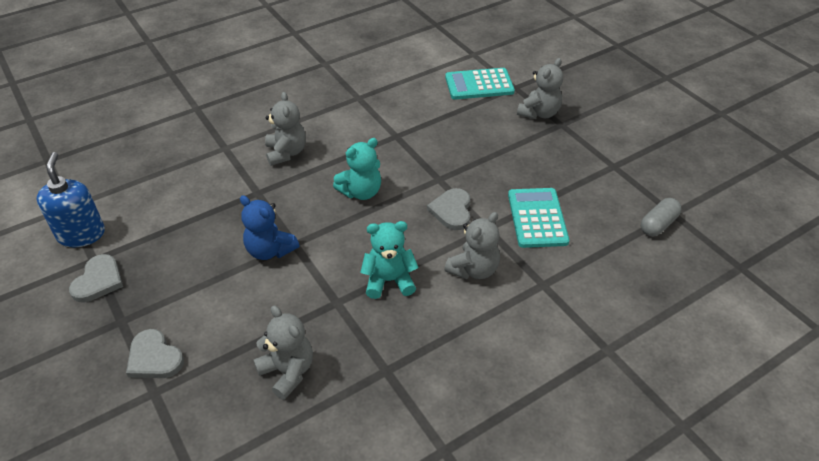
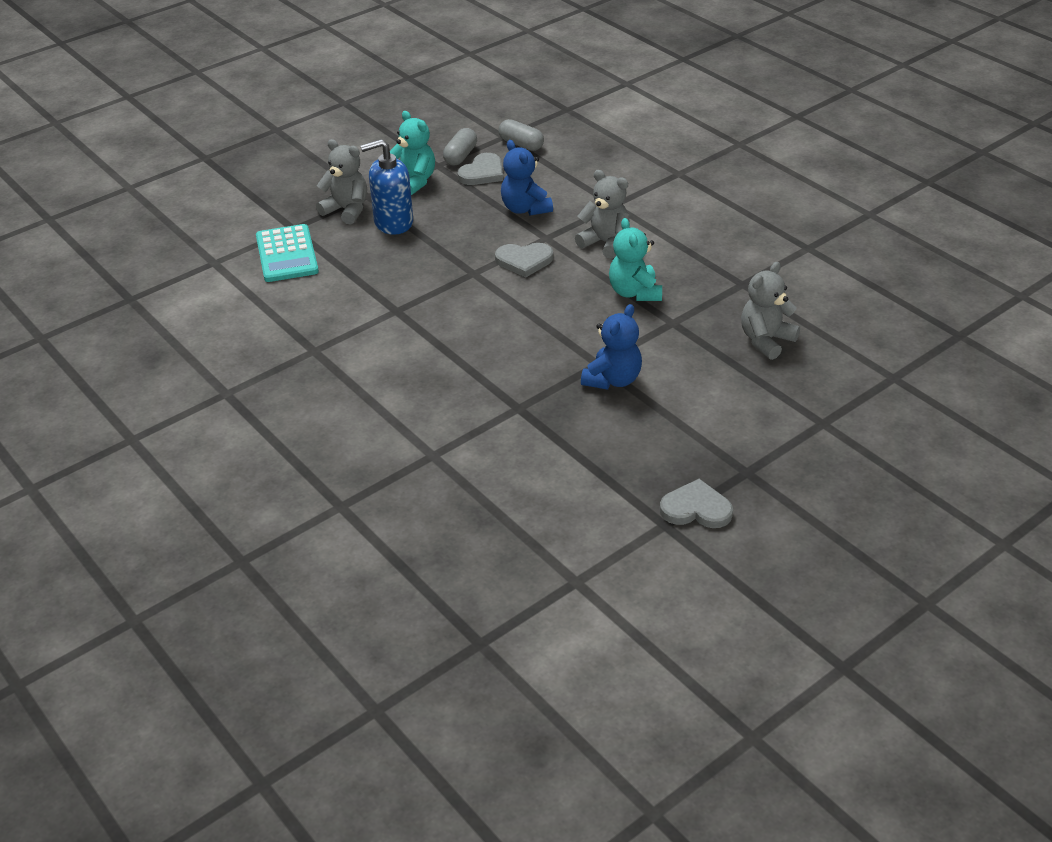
camera: 95 degrees left, 5 degrees down
(81, 234) = (624, 550): blue soap dispenser -> blue soap dispenser (393, 222)
(154, 358) = (784, 433): grey heart -> grey heart (482, 173)
(286, 153) = (438, 396): grey teddy bear -> none
(361, 192) = (504, 326): turquoise teddy bear -> turquoise teddy bear (413, 181)
(537, 218) = (525, 209): turquoise calculator -> blue teddy bear
(631, 181) = (460, 156): none -> grey capsule

